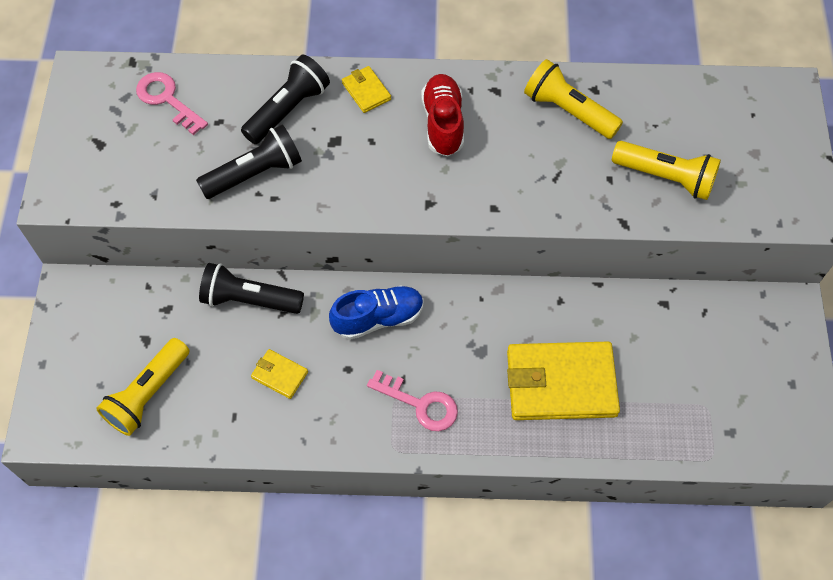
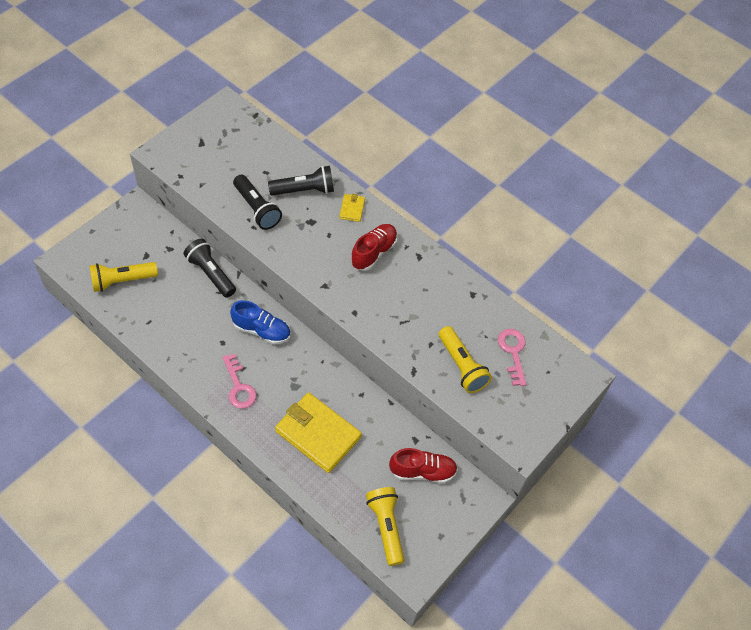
camera: 35 degrees right, 5 degrees down
(167, 100) = (253, 144): pink key -> pink key (513, 352)
(255, 173) = (257, 209): black flashlight -> black flashlight turned 45 degrees clockwise
(279, 375) = (188, 319): yellow wallet -> none
(568, 111) = (446, 294): yellow flashlight -> yellow flashlight (386, 527)
(706, 331) = (422, 471): none -> red shoe

